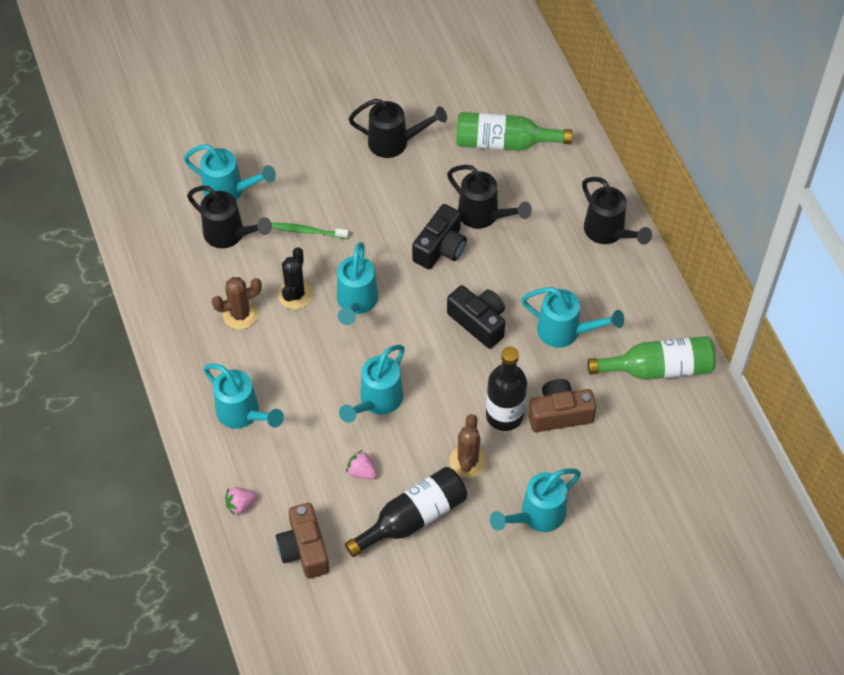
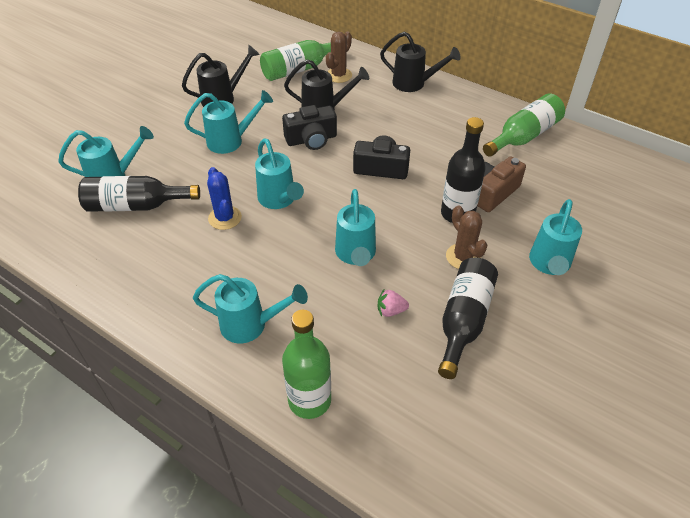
camera: 35 degrees left, 10 degrees down
(230, 235) = (136, 205): black watering can -> black bottle
(240, 314) = (188, 253): brown cactus -> brown cactus (339, 75)
(240, 504) = (309, 400): pink strawberry -> green bottle
(295, 294) = (225, 218): black cactus -> blue cactus
(304, 549) = (399, 402): brown camera -> none
(307, 231) = (200, 174): green toothbrush -> none
(440, 248) = (311, 139): black camera -> black camera turned 75 degrees clockwise
(566, 332) = (445, 145): turquoise watering can -> turquoise watering can (231, 141)

